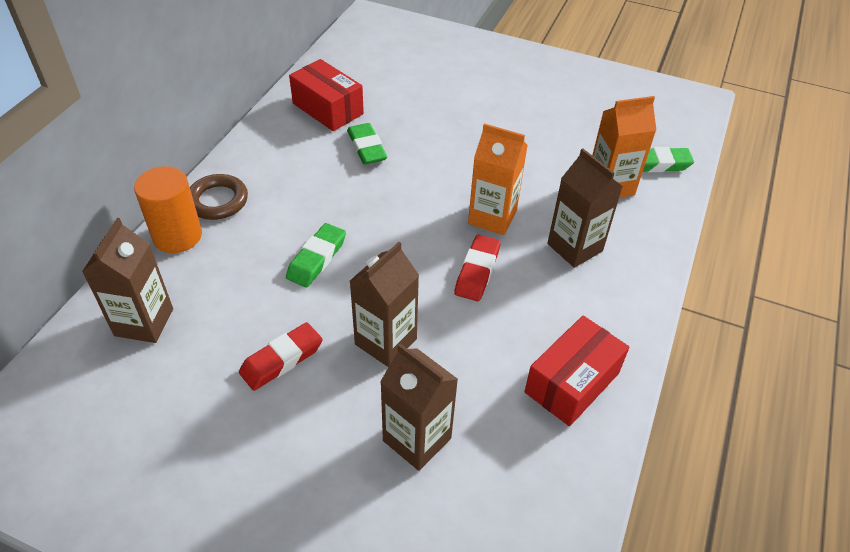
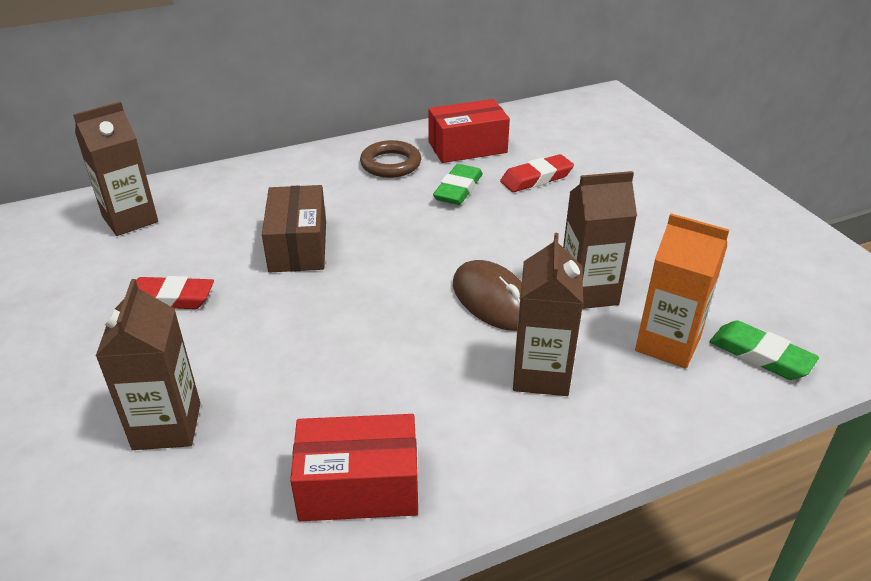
camera: 45 degrees right, 10 degrees down
(177, 236) = (230, 178): orange cylinder -> none
(217, 201) = (290, 170): brown ring -> brown ring (390, 164)
(316, 258) = (298, 246): green eraser -> brown box
(328, 109) = (467, 147): red box -> red box turned 75 degrees clockwise
(385, 341) = (256, 337): brown carton -> brown carton (588, 292)
(477, 271) = (412, 334): red eraser -> red eraser (536, 178)
(492, 217) = (493, 300): orange carton -> brown mouse

